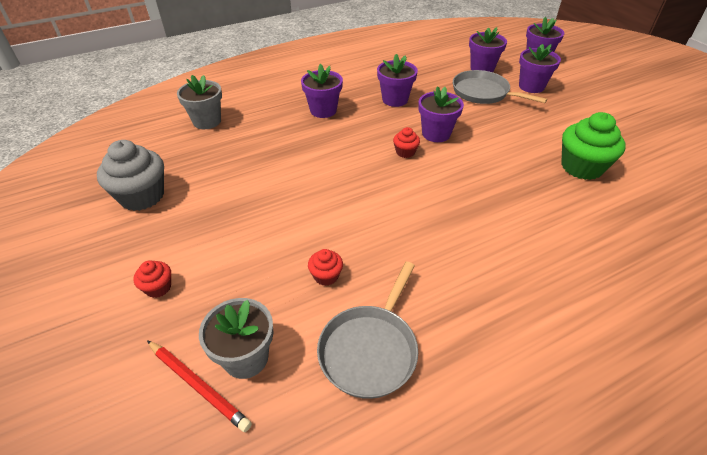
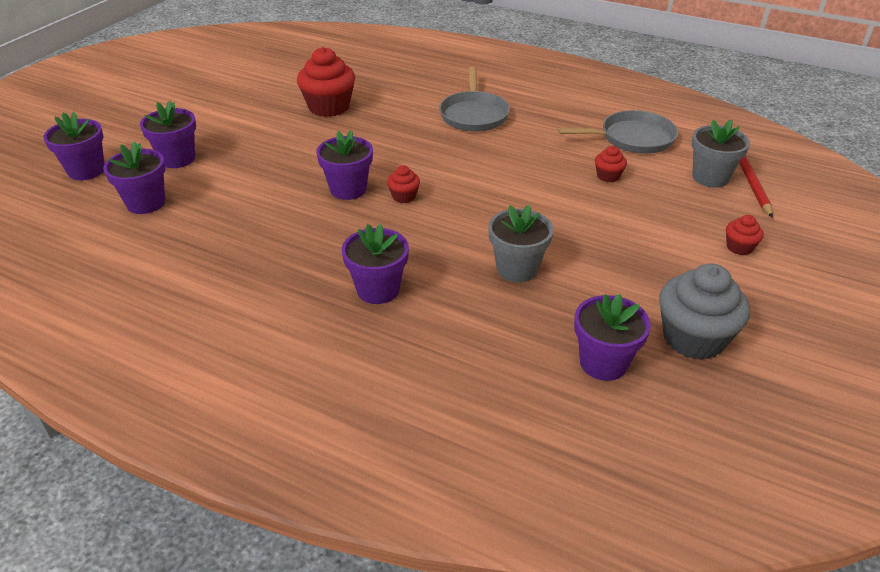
camera: 125 degrees left, 5 degrees down
(207, 121) = (517, 388): grey flower pot -> grey flower pot (517, 269)
(395, 99) = (295, 242): purple flower pot -> purple flower pot (603, 363)
(483, 93) = (221, 185): grey pan -> grey pan (474, 114)
(581, 167) = (329, 107): green cupcake -> red cupcake

